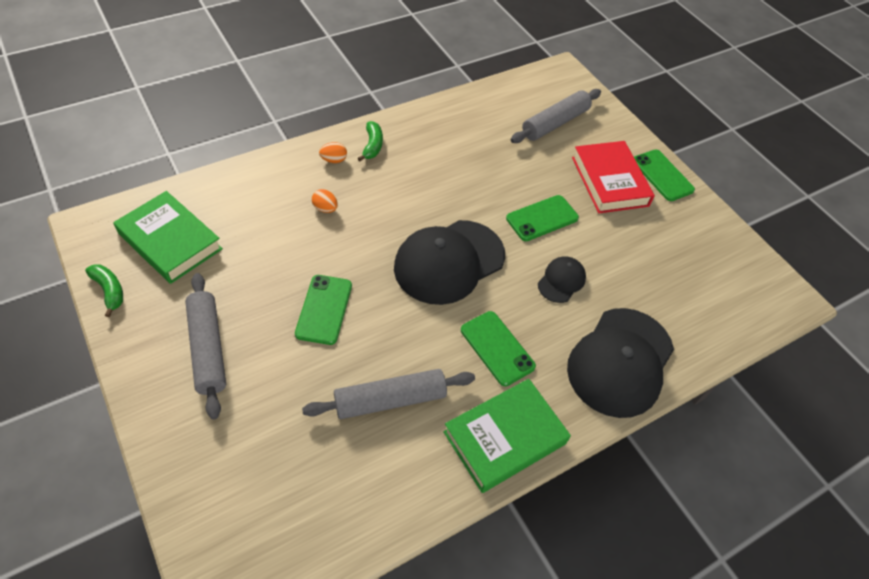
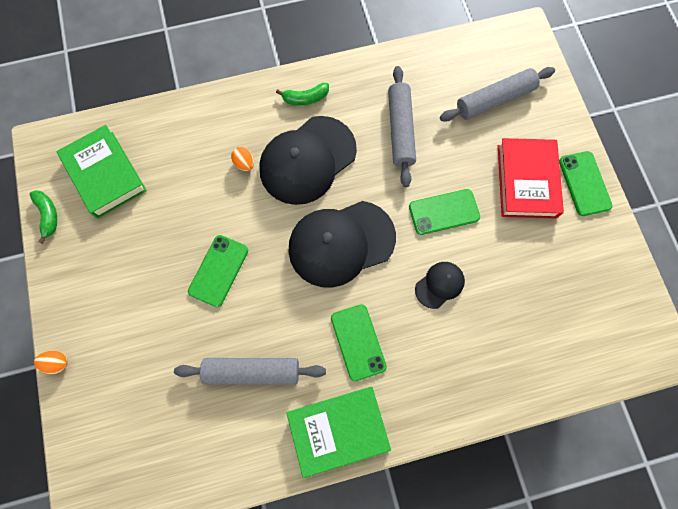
camera: 20 degrees right, 20 degrees up
(208, 348) = (116, 289): grey rolling pin -> grey rolling pin (400, 130)
(334, 160) = (265, 109): orange egg -> orange egg (57, 362)
(372, 146) = (305, 98): green banana -> green banana turned 60 degrees clockwise
(620, 362) = (466, 381): black cap -> black cap (307, 160)

